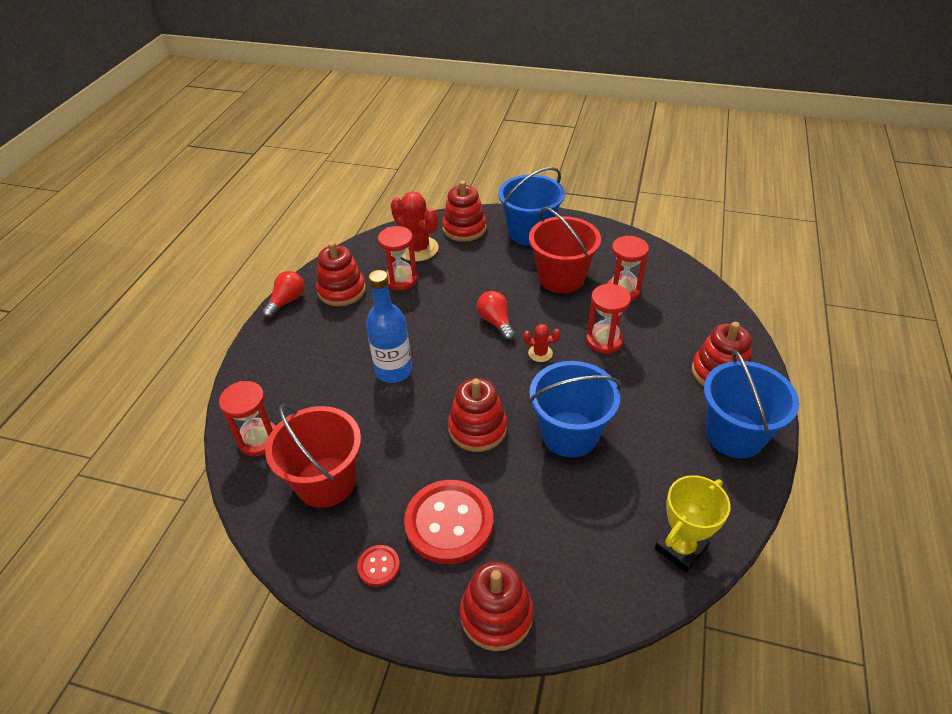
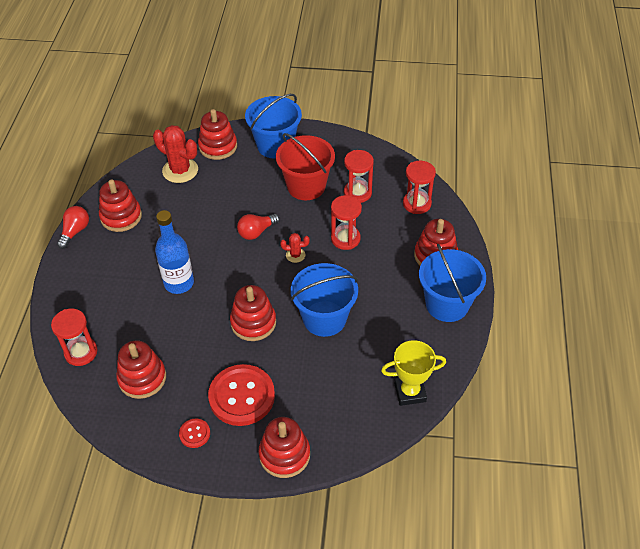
camera: 10 degrees left, 5 degrees up
(326, 482) = (142, 378): red bucket -> red stacking toy
(401, 280) = (170, 201): red hourglass -> red hourglass (417, 204)
(496, 322) = (256, 232): red light bulb -> red light bulb turned 90 degrees counterclockwise
(680, 548) = (410, 392): yellow trophy -> yellow trophy turned 45 degrees clockwise

